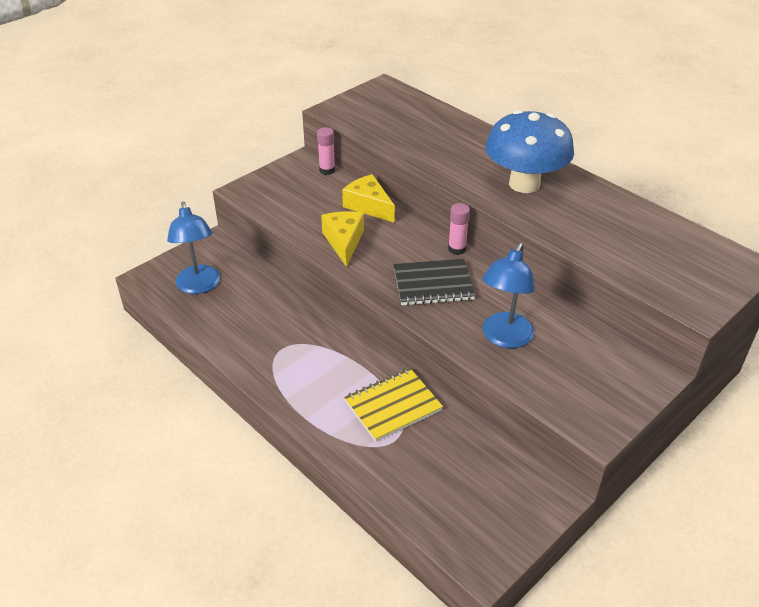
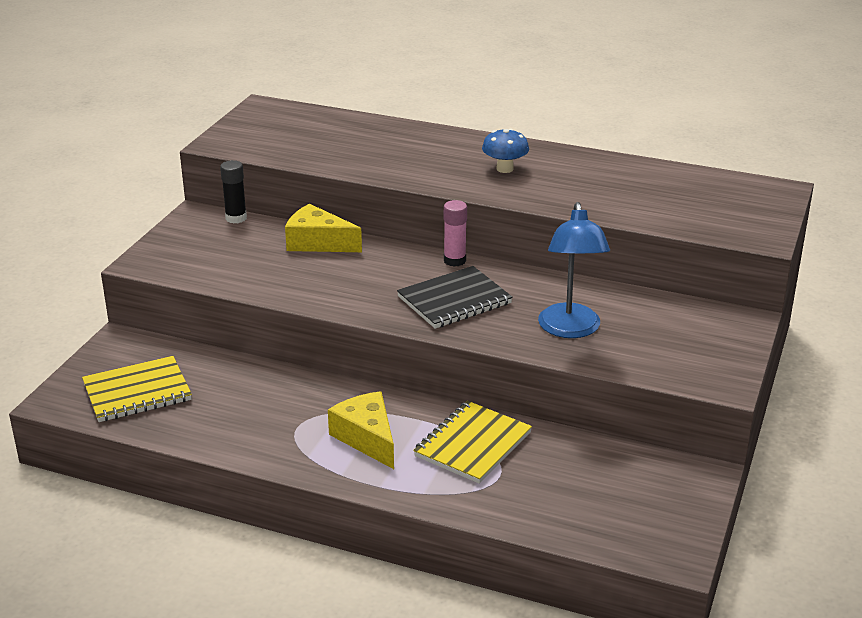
camera: 25 degrees left, 10 degrees down
(199, 286) = (137, 392): blue lamp -> yellow notebook
(327, 170) = (236, 218): pink glue stick -> black glue stick
(344, 242) = (316, 285): yellow cheese -> yellow cheese (367, 438)
(524, 184) = (504, 169): blue mushroom -> blue mushroom, size x0.45

